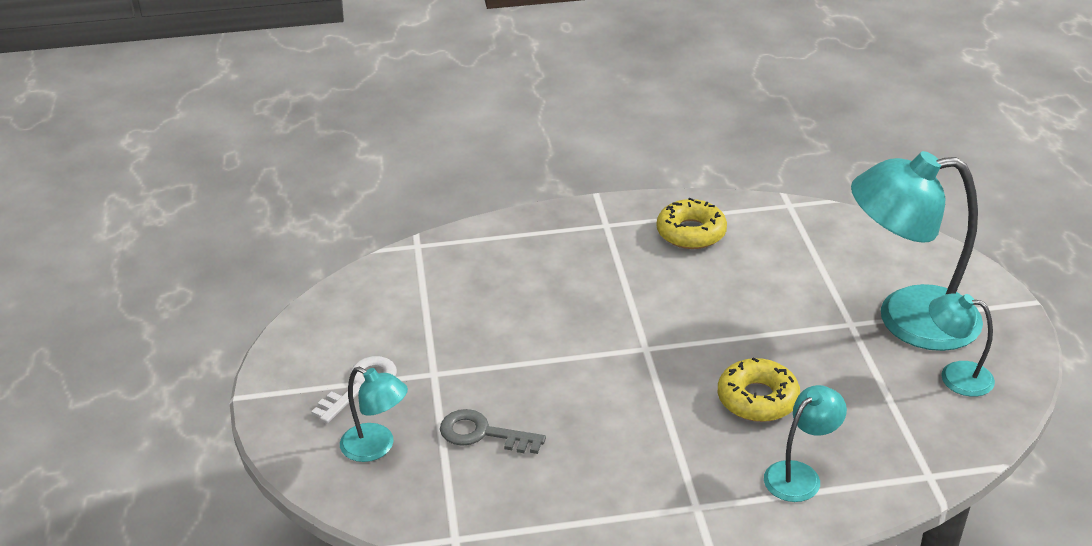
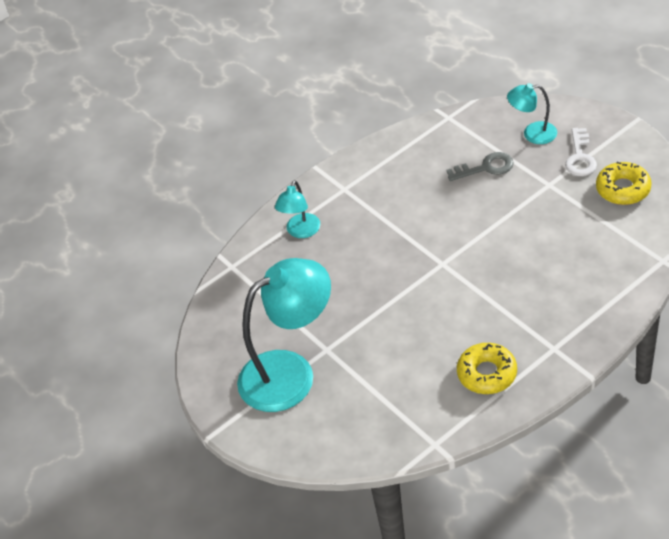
camera: 155 degrees right, 10 degrees up
(757, 399) = (352, 264): yellow donut -> yellow donut (623, 189)
(955, 376) = (241, 341): turquoise lamp -> none

